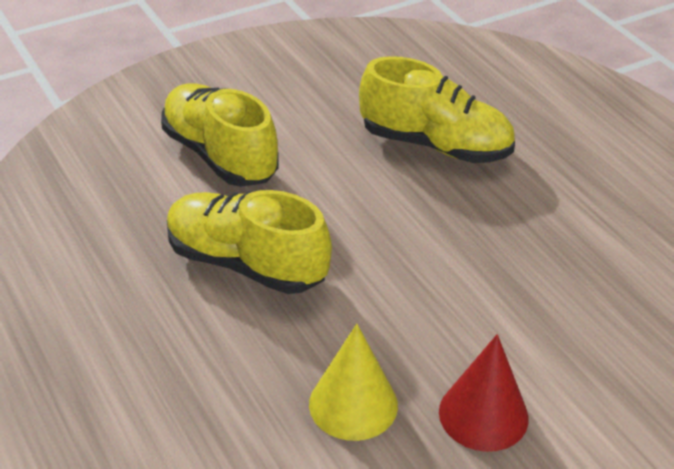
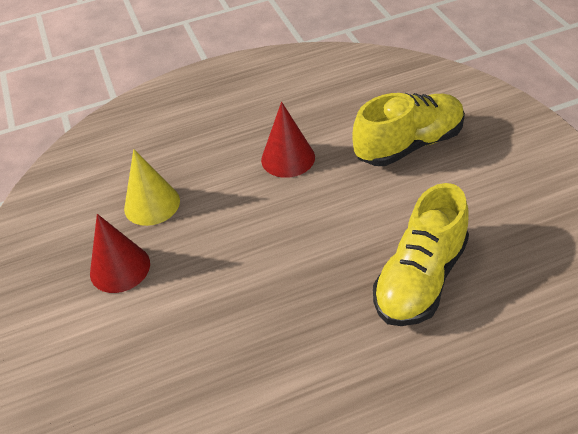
camera: 105 degrees right, 5 degrees up
(246, 263) = (288, 158): yellow shoe -> red cone

